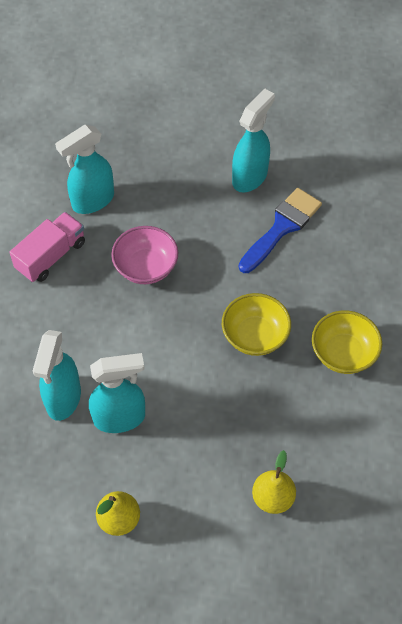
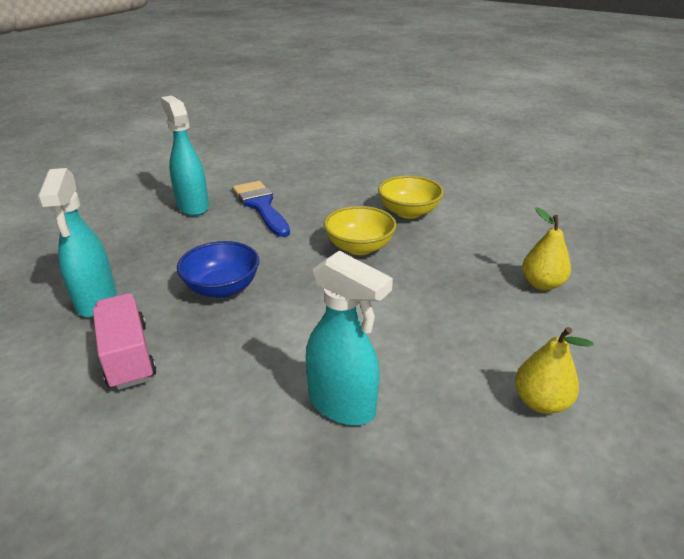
camera: 65 degrees left, 25 degrees down
(120, 418) = (399, 361): turquoise spray bottle -> none
(146, 267) = (222, 288): pink bowl -> blue bowl

